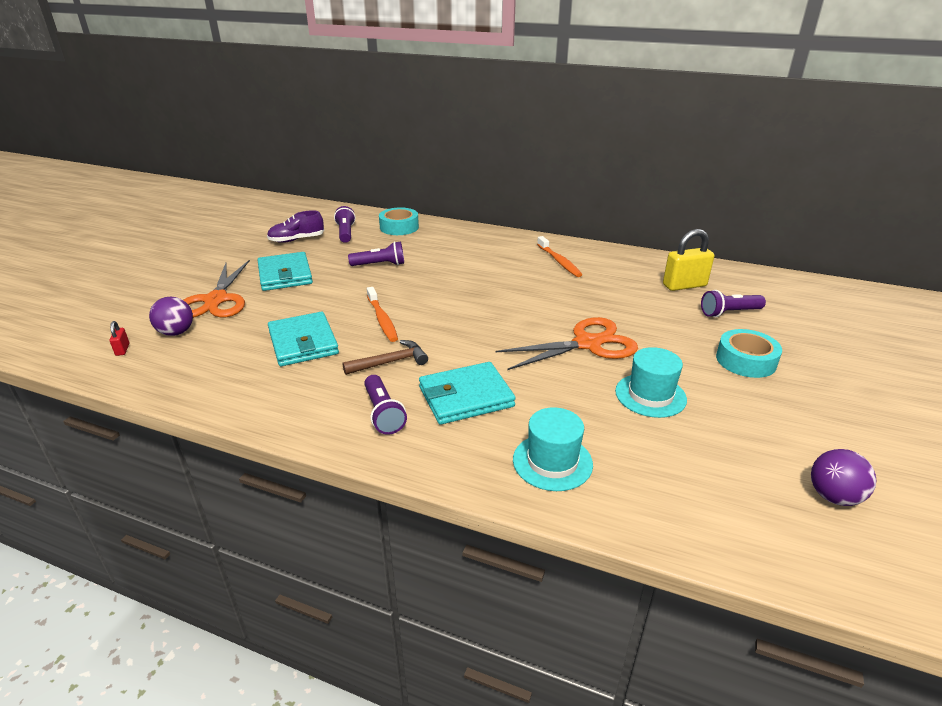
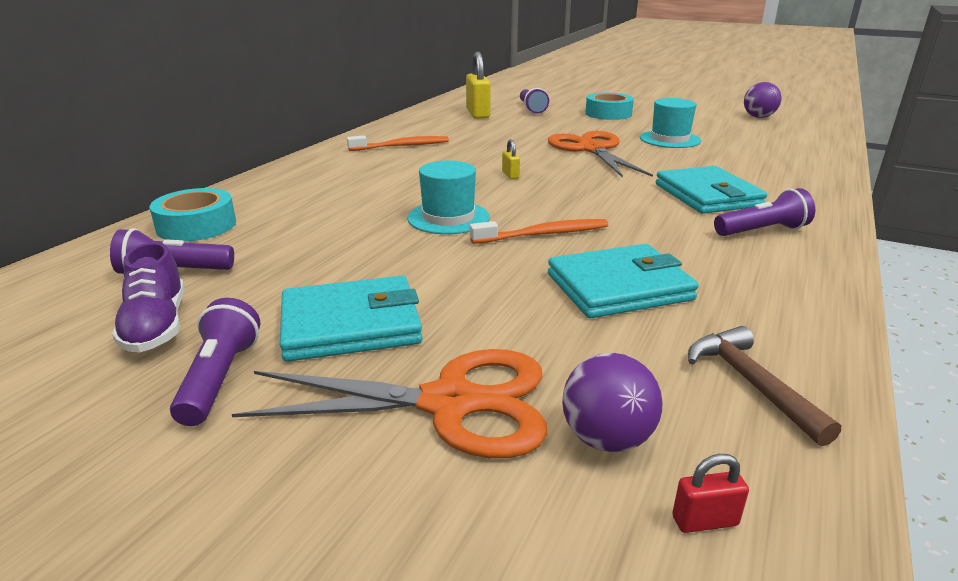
camera: 85 degrees left, 5 degrees down
(380, 265) = (353, 238): purple flashlight -> purple flashlight (219, 378)
(390, 362) = (654, 228): brown hammer -> brown hammer (751, 383)
(499, 306) = (510, 175): none -> yellow padlock
(552, 462) = (783, 171): turquoise hat -> turquoise hat (448, 218)

